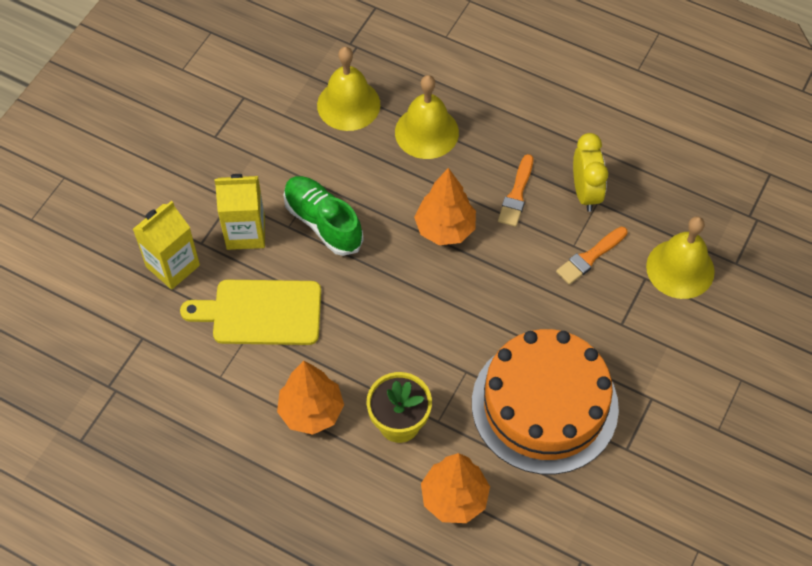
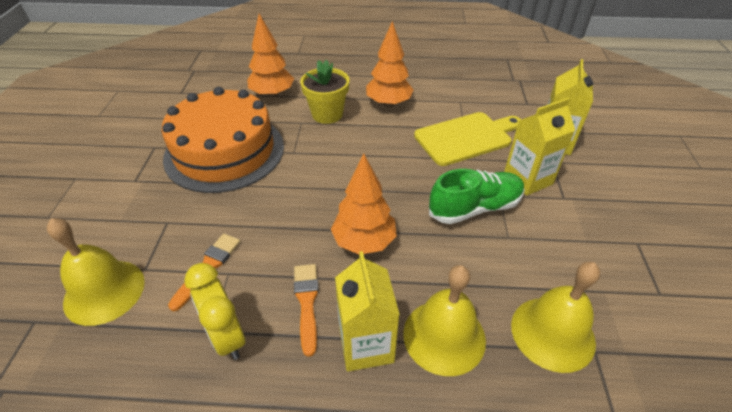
camera: 155 degrees right, 15 degrees down
(323, 222) = (475, 208): green shoe -> green shoe turned 45 degrees counterclockwise
(486, 148) = (366, 345): none -> yellow carton

